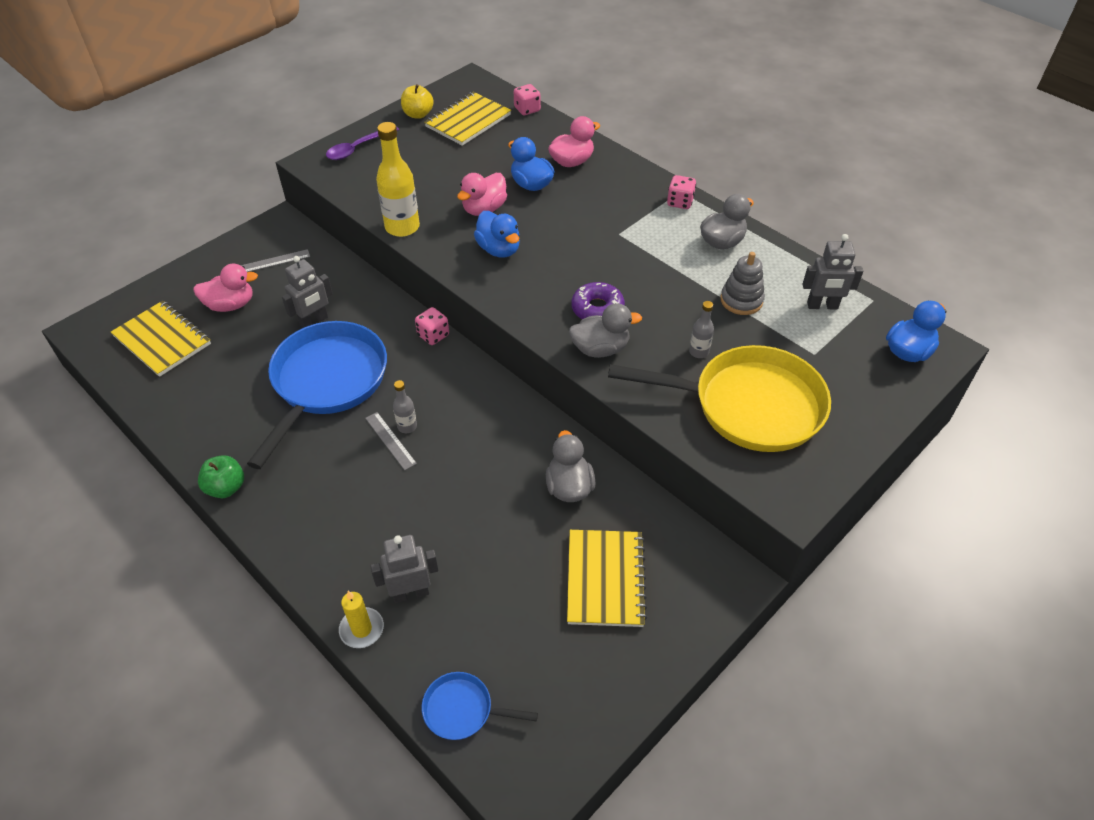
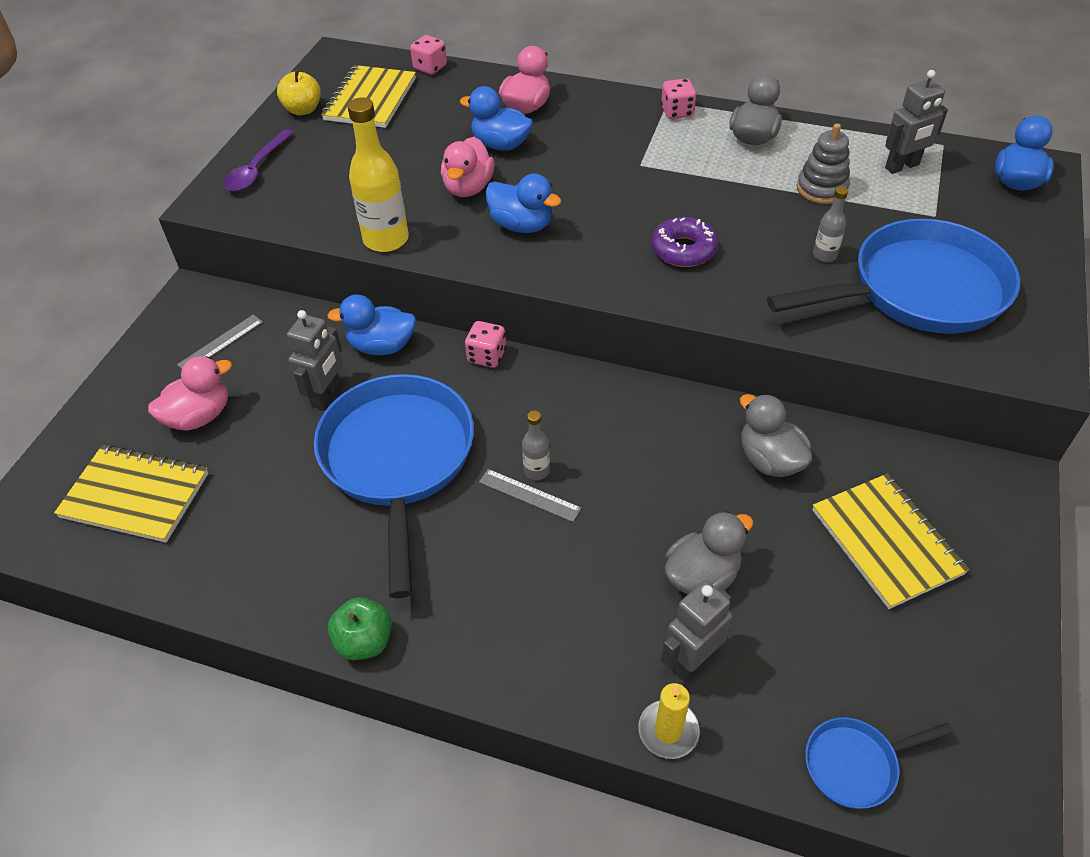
camera: 25 degrees left, 0 degrees up
(371, 302) = (382, 346): none -> blue duck
(600, 349) = (722, 290): grey duck -> grey duck (702, 576)
(748, 406) = (919, 290): yellow pan -> blue pan

